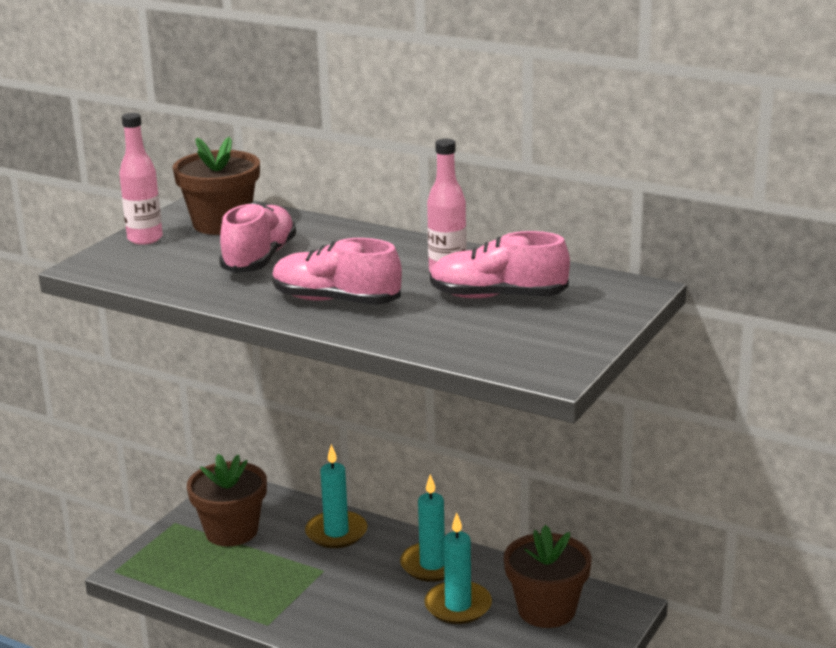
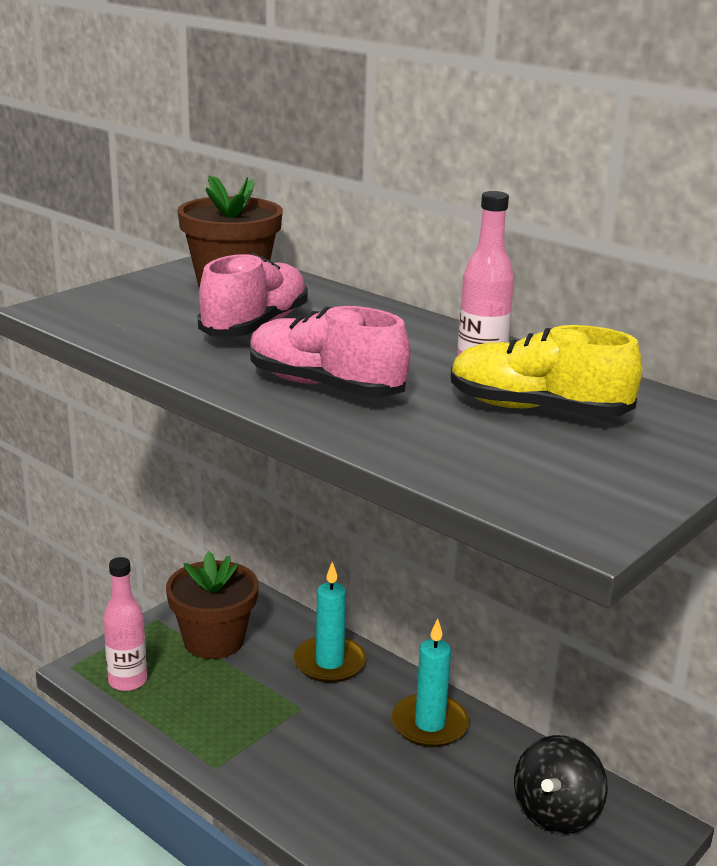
camera: 10 degrees right, 0 degrees up
(145, 239) = (136, 288): pink bottle -> pink bottle (127, 681)
(458, 606) = (447, 786): turquoise candle -> none
(498, 297) = (537, 409): pink shoe -> yellow shoe
(546, 610) = (556, 813): brown flower pot -> black spinning top

